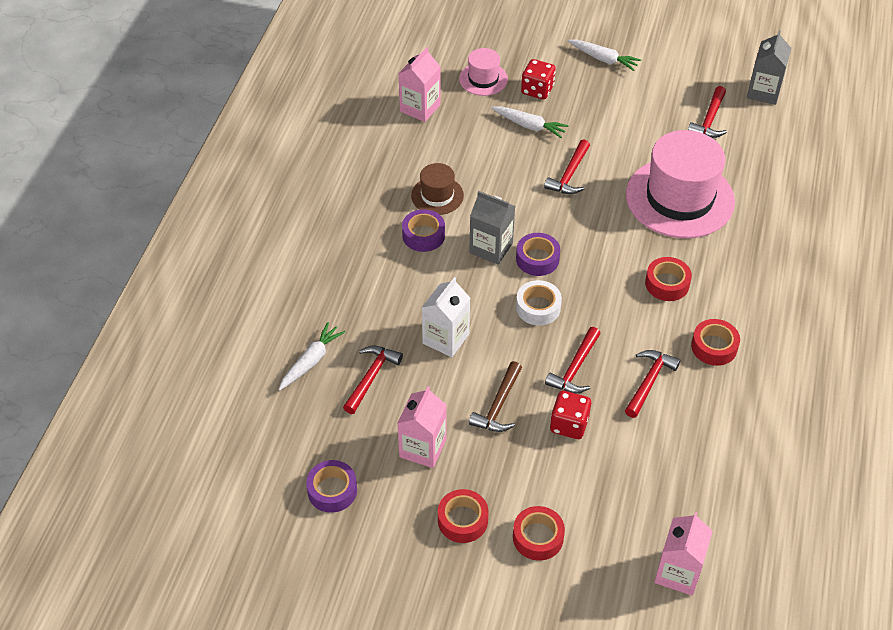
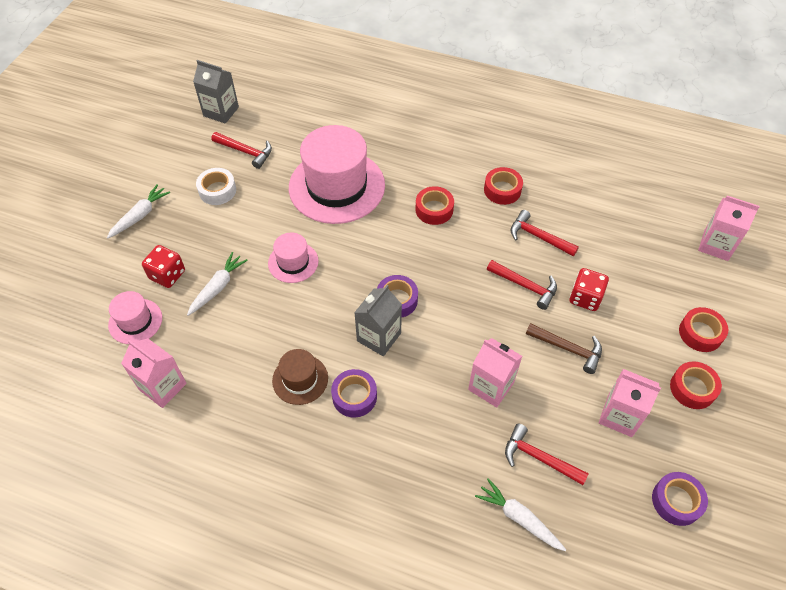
camera: 85 degrees left, 5 degrees up
(446, 338) = (491, 386): white carton -> pink carton
(538, 307) = (456, 306): white tape -> white tape (217, 190)
(569, 175) = (293, 262): red hammer -> pink hat

